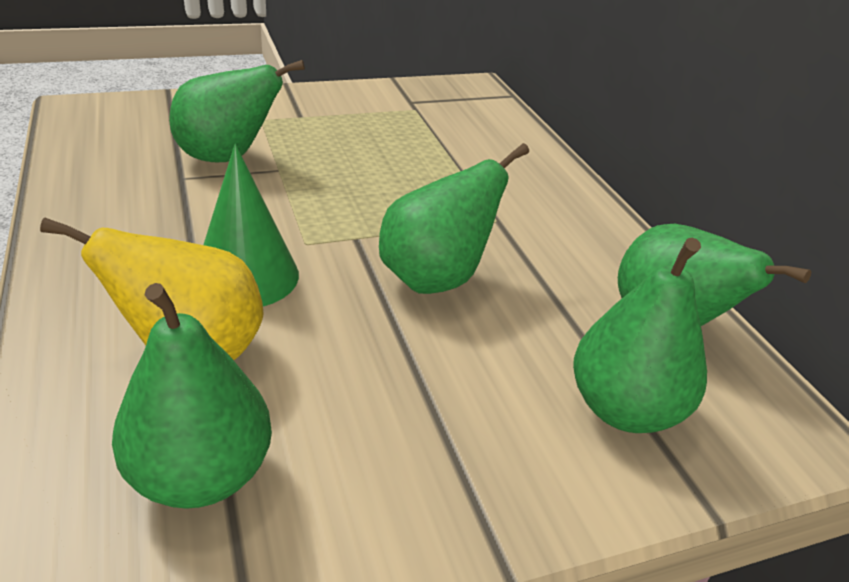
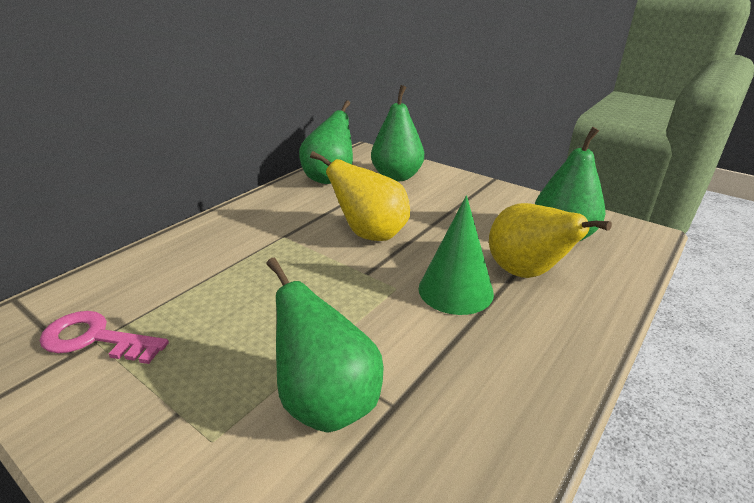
camera: 120 degrees left, 5 degrees down
(418, 109) = (95, 339): none -> pink key
(436, 278) = (370, 234): green pear -> yellow pear

